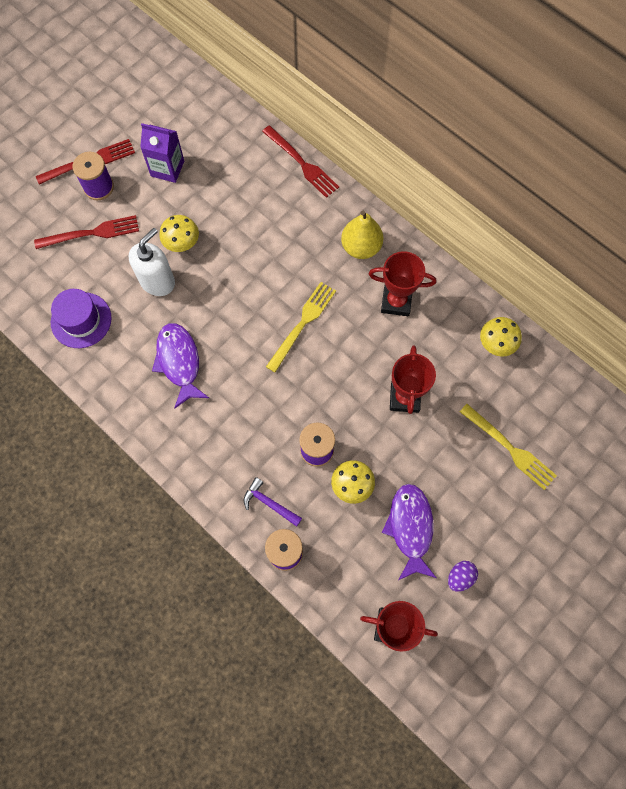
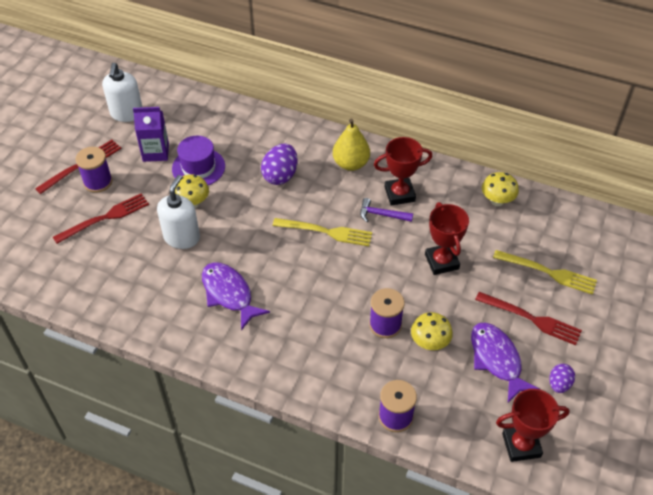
camera: 20 degrees left, 20 degrees down
(81, 320) = (122, 288): purple hat -> purple hat (198, 167)
(155, 110) = (126, 114): none -> white soap dispenser
(269, 503) = (362, 381): purple hammer -> purple hammer (382, 215)
(282, 238) = (280, 175): none -> purple egg
(302, 164) = (273, 119): red fork -> red fork (532, 319)
(303, 323) = (327, 232): yellow fork -> yellow fork turned 90 degrees clockwise

